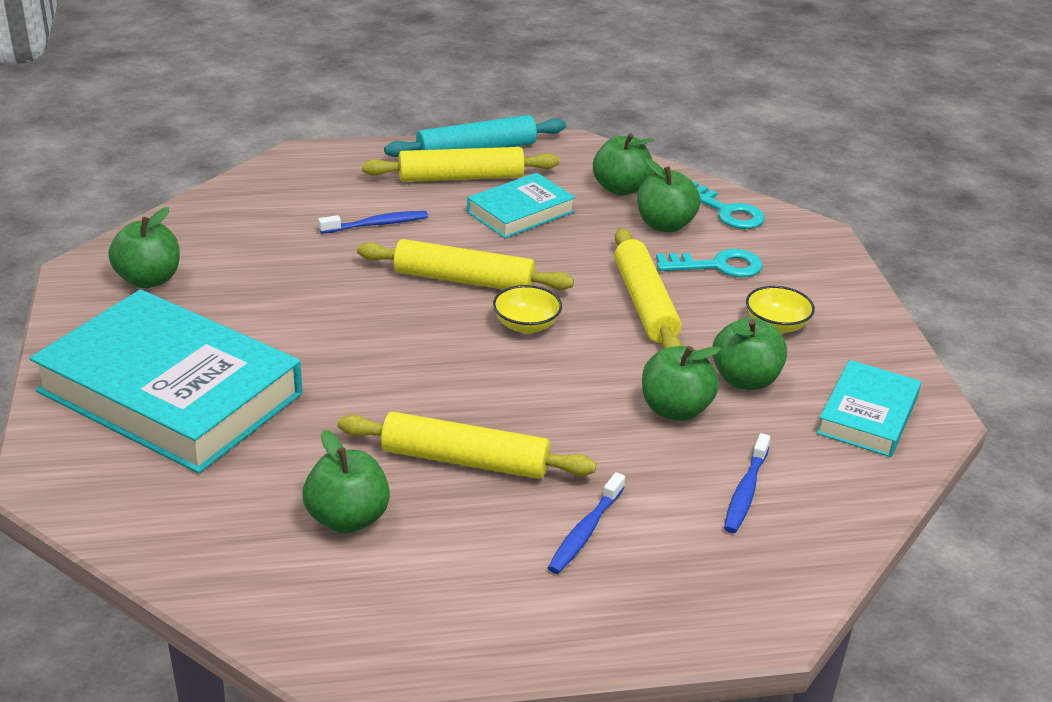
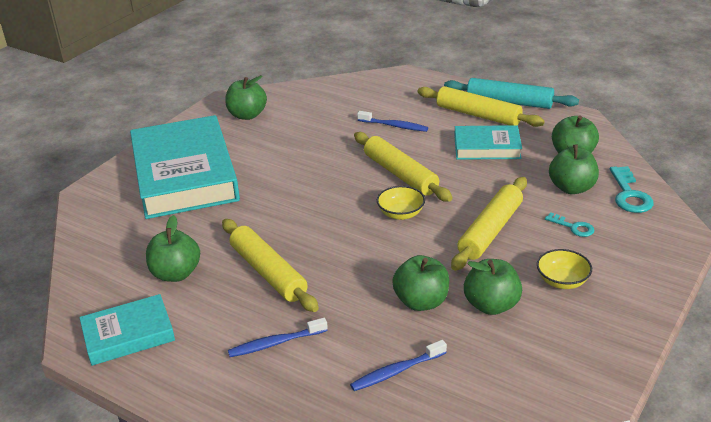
camera: 45 degrees right, 0 degrees up
(717, 266) = (573, 227): turquoise key -> turquoise key, size x0.61
(868, 415) = (546, 368): turquoise book -> turquoise book (128, 334)

